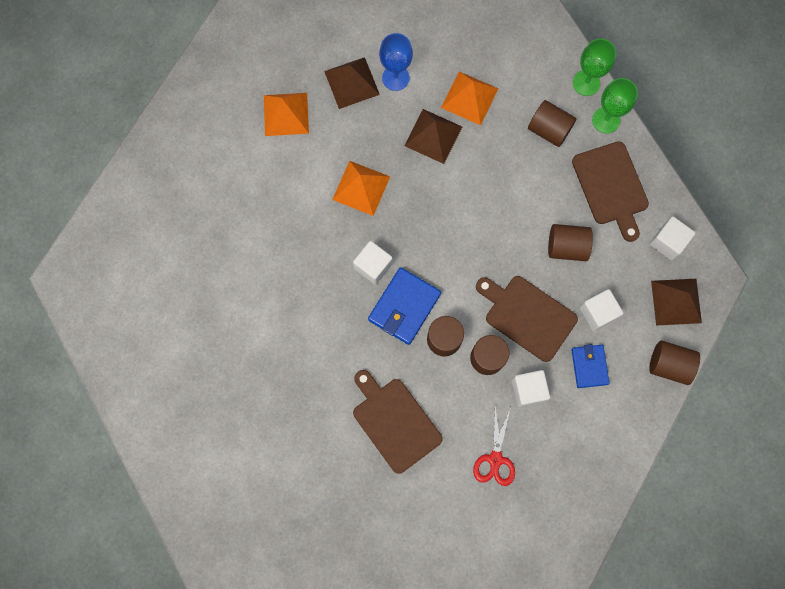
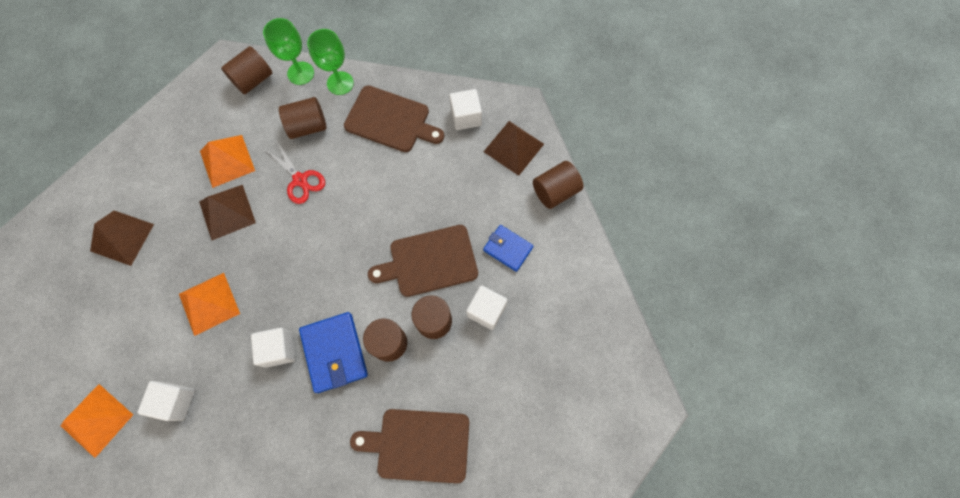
camera: 50 degrees left, 5 degrees down
(286, 114) = (89, 312): orange pyramid -> orange pyramid (97, 420)
(395, 78) = (154, 201): blue goblet -> none
(495, 459) = (519, 385): red scissors -> red scissors (300, 180)
(566, 247) = (404, 188): brown cylinder -> brown cylinder (253, 80)
(598, 313) = (473, 208): white cube -> white cube (175, 401)

